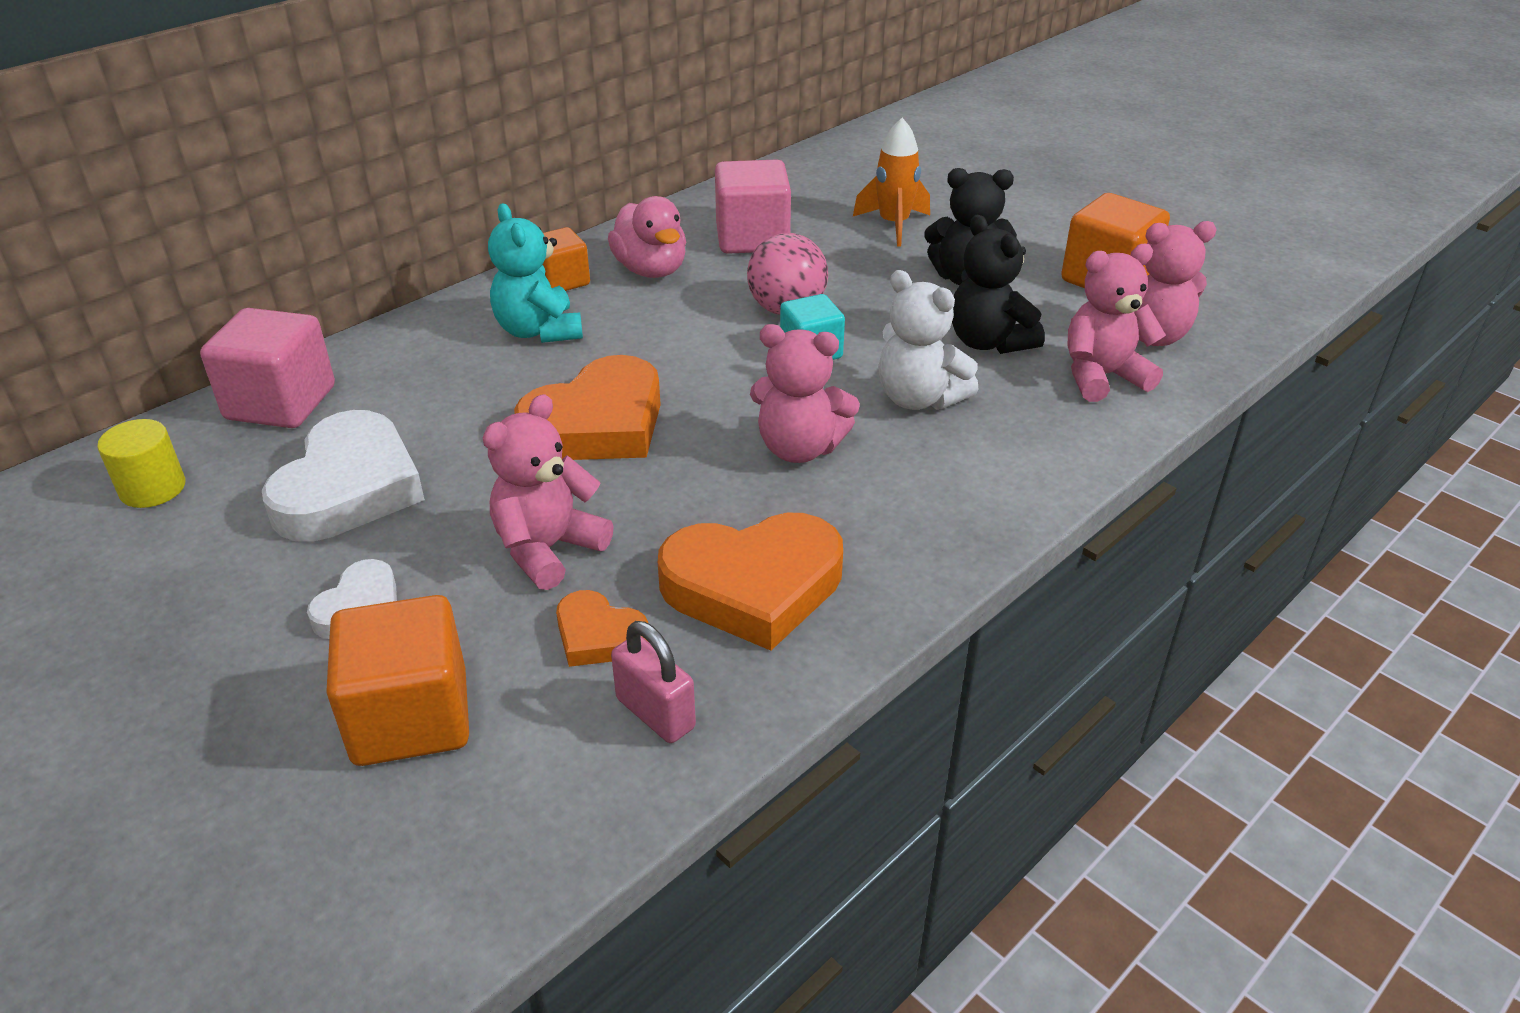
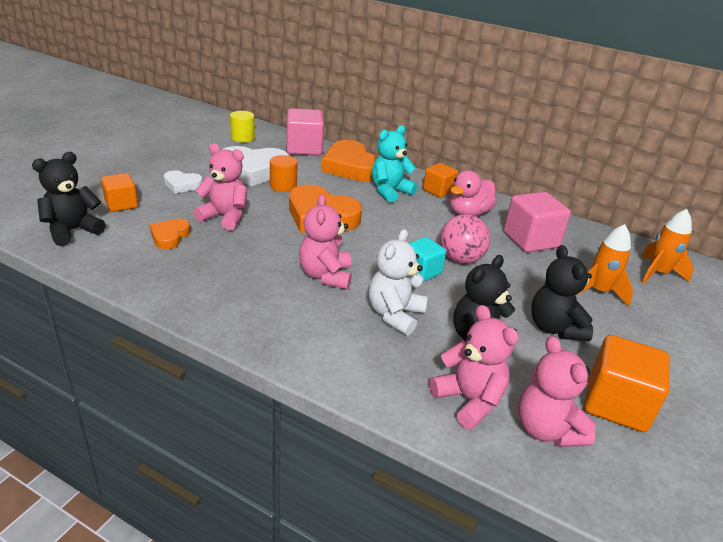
camera: 70 degrees right, 5 degrees down
(411, 718) = (121, 204): orange cube -> orange cube, size x0.63
(448, 455) = (283, 186): none -> orange cylinder
(510, 807) = (72, 231): none -> black teddy bear
(655, 713) = (122, 256): pink padlock -> none
(753, 586) = (208, 272): orange heart -> orange heart (350, 167)
(862, 173) = (657, 273): none -> orange rocket

